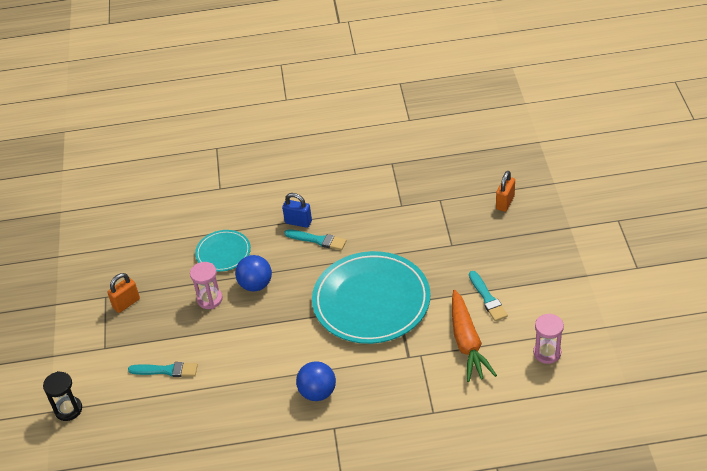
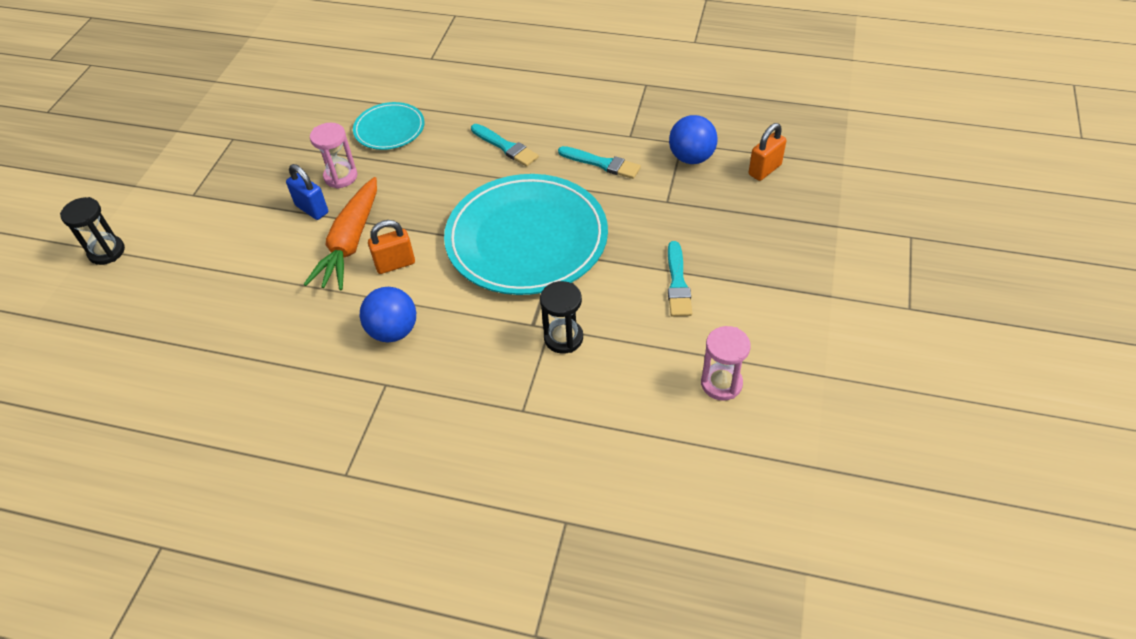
camera: 20 degrees right, 5 degrees up
(126, 303) = (249, 153): orange padlock -> orange padlock (395, 264)
(166, 370) = (239, 243): turquoise brush -> turquoise brush (602, 163)
(255, 285) = (402, 176): blue ball -> blue ball (691, 158)
(298, 222) = (495, 120): blue padlock -> blue padlock (312, 209)
(433, 358) = (563, 338): none -> black hourglass
(467, 342) = (619, 332): orange carrot -> orange carrot (350, 243)

